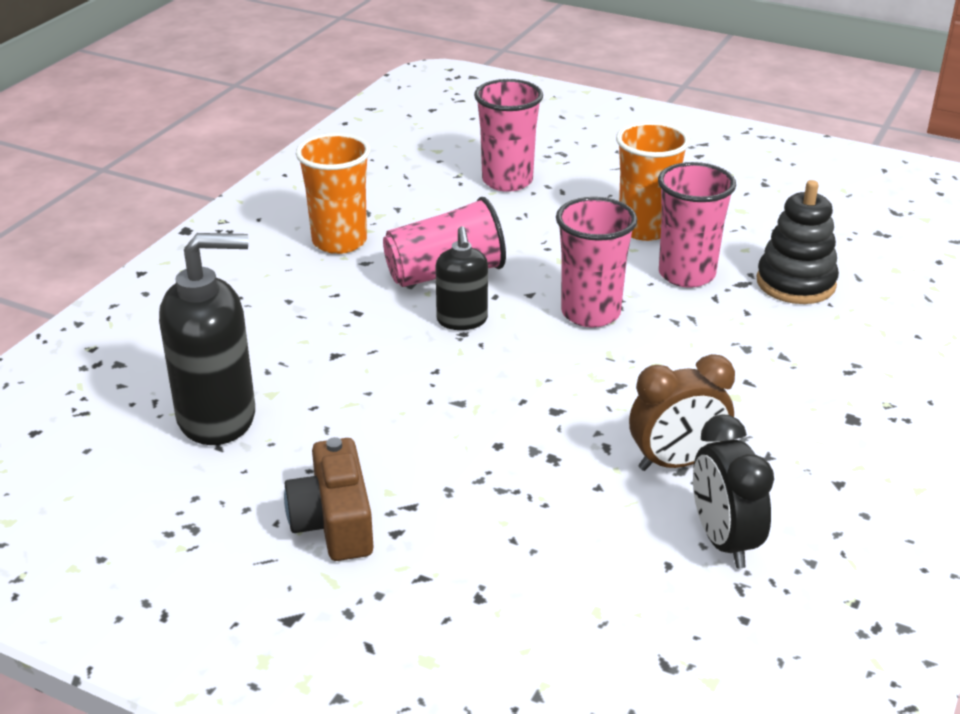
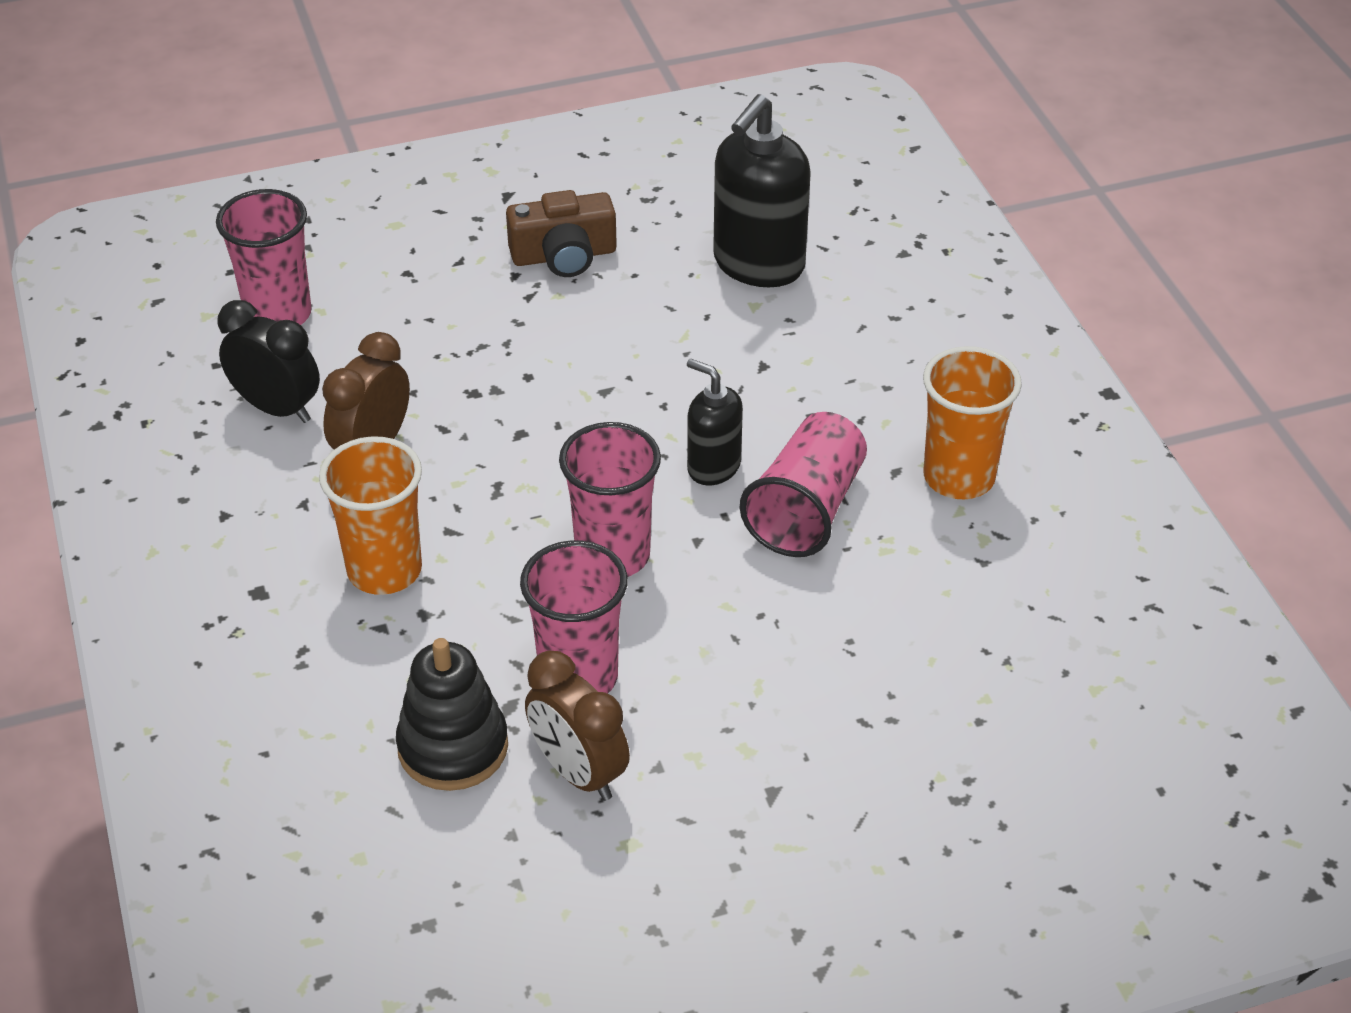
camera: 135 degrees right, 10 degrees up
(334, 522) = (564, 255): brown camera -> brown camera turned 135 degrees clockwise
(507, 181) = (943, 692): pink cup -> pink cup (278, 315)
(645, 229) = (698, 721): orange cup -> orange cup (384, 570)
(735, 242) = (578, 772): none -> brown clock

